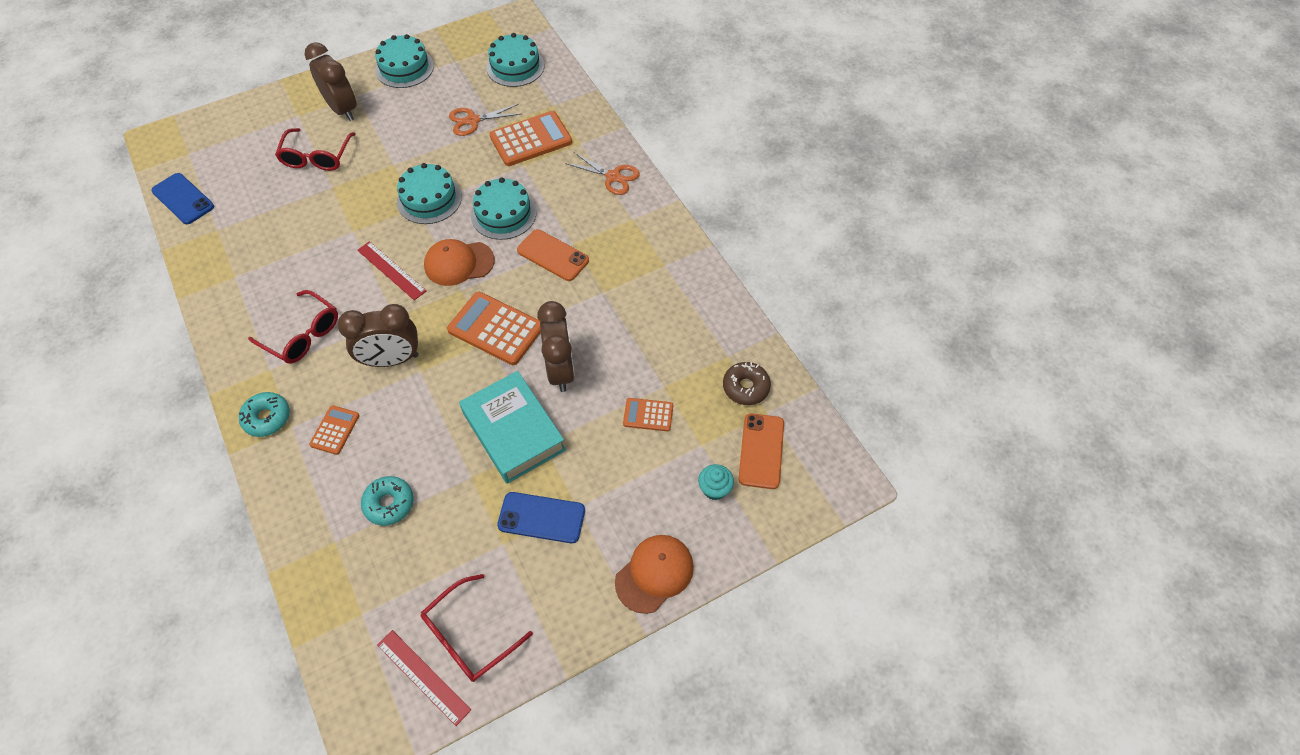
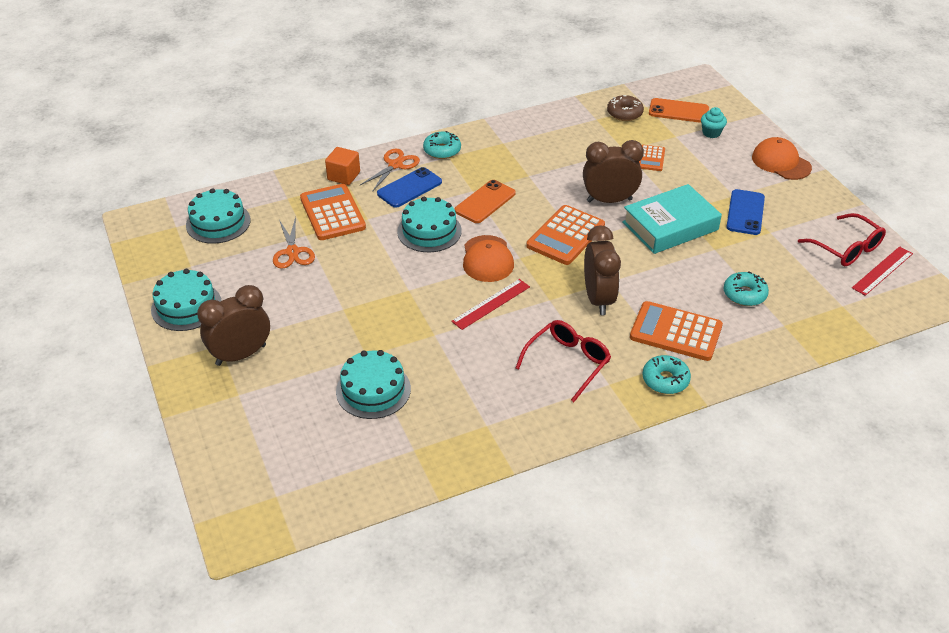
camera: 85 degrees left, 15 degrees down
(183, 199) = (357, 489): blue phone -> blue phone (409, 188)
(317, 157) = (316, 371): red glasses -> none
(335, 430) = (675, 332): orange calculator -> orange calculator, size x1.84
(429, 199) = (399, 281): turquoise cake -> turquoise cake (373, 390)
(591, 140) = (343, 176): none -> orange cube
(643, 212) = (442, 150): none -> turquoise donut

